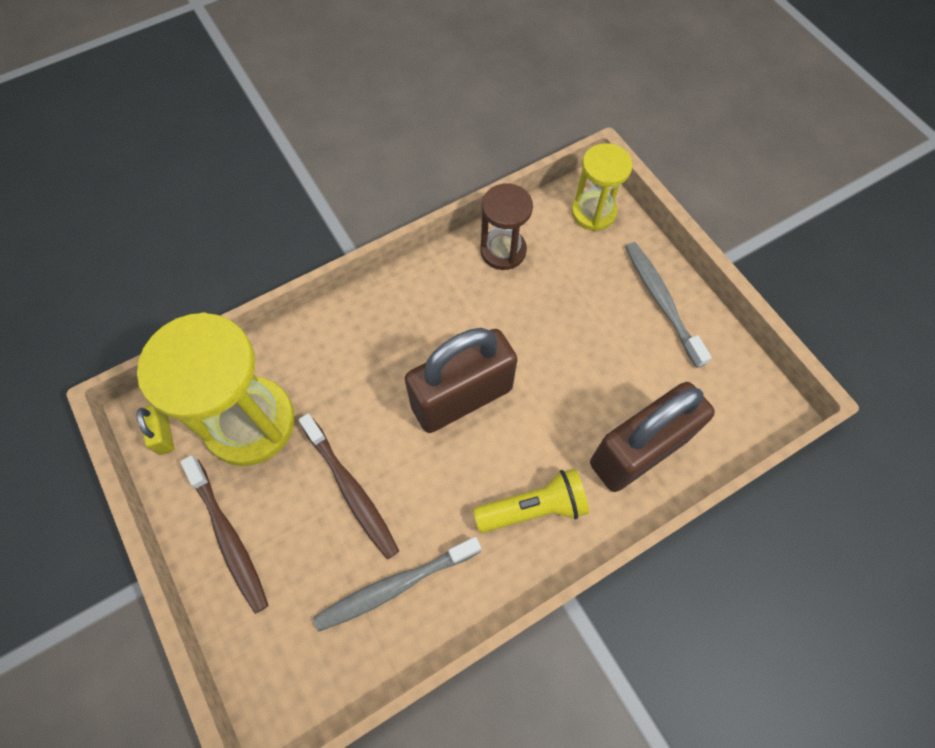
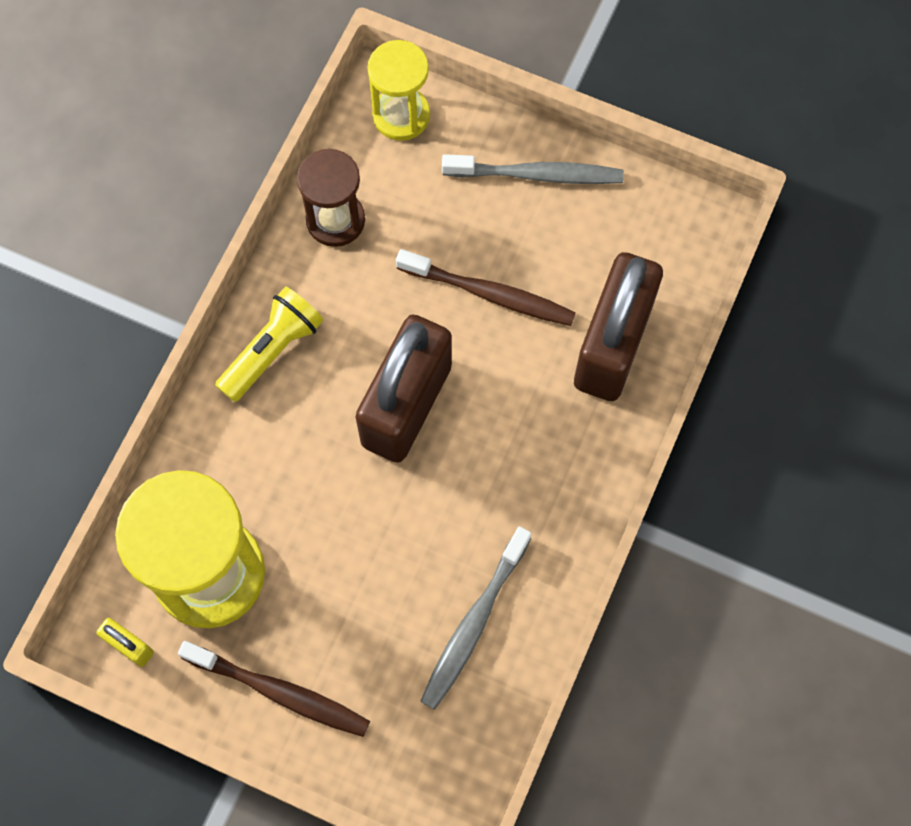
camera: 35 degrees left, 5 degrees up
(351, 490) = (365, 567): brown toothbrush -> brown toothbrush (489, 294)
(533, 508) = (551, 466): yellow flashlight -> yellow flashlight (272, 351)
(661, 301) = (537, 175): grey toothbrush -> grey toothbrush turned 150 degrees clockwise

